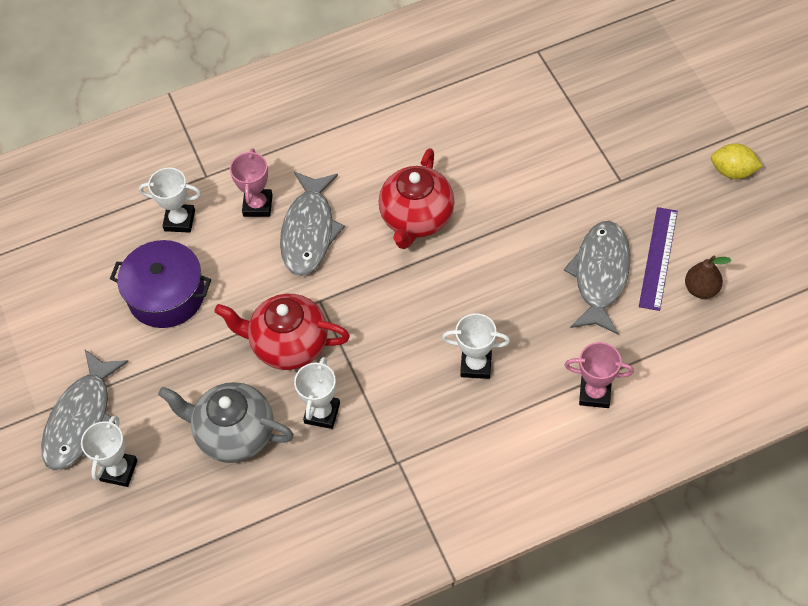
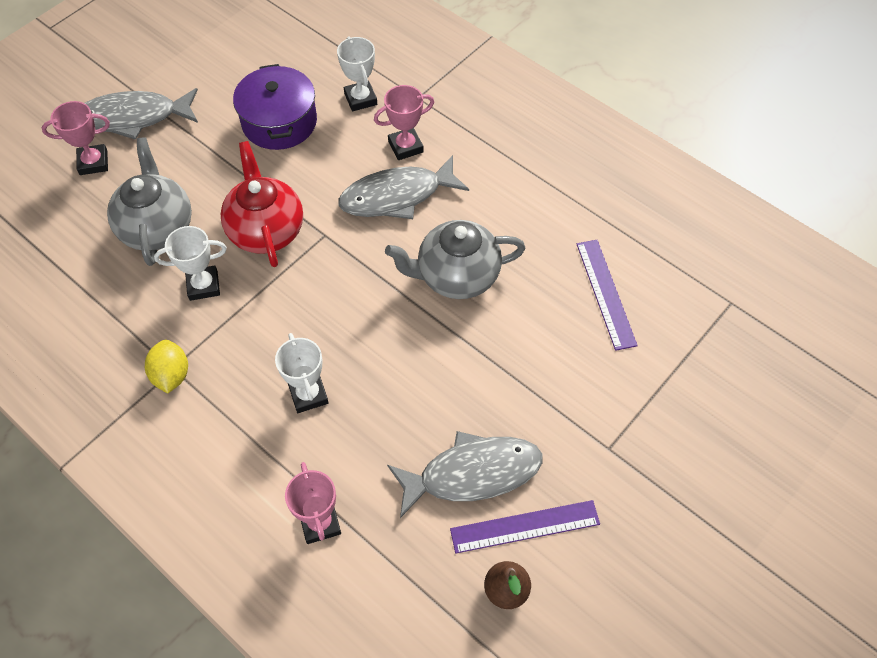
camera: 60 degrees right, 0 degrees up
(118, 470) = (93, 162): white trophy -> pink trophy
(417, 219) = (456, 276): red teapot -> grey teapot
(487, 125) = (605, 293): none -> purple ruler
(733, 171) = (691, 569): yellow lemon -> yellow lemon (171, 375)

